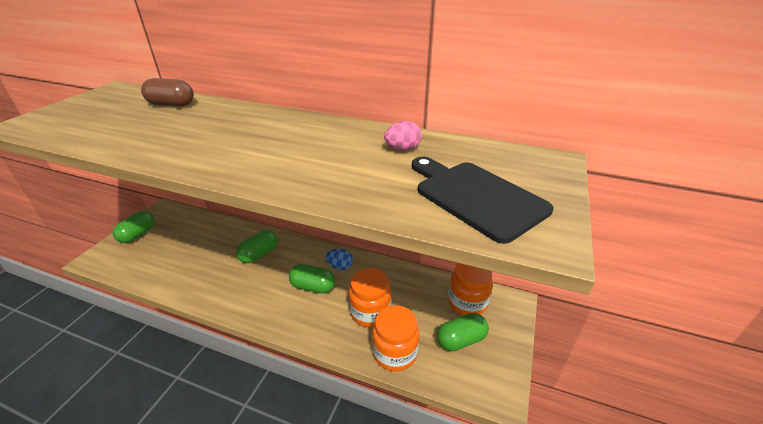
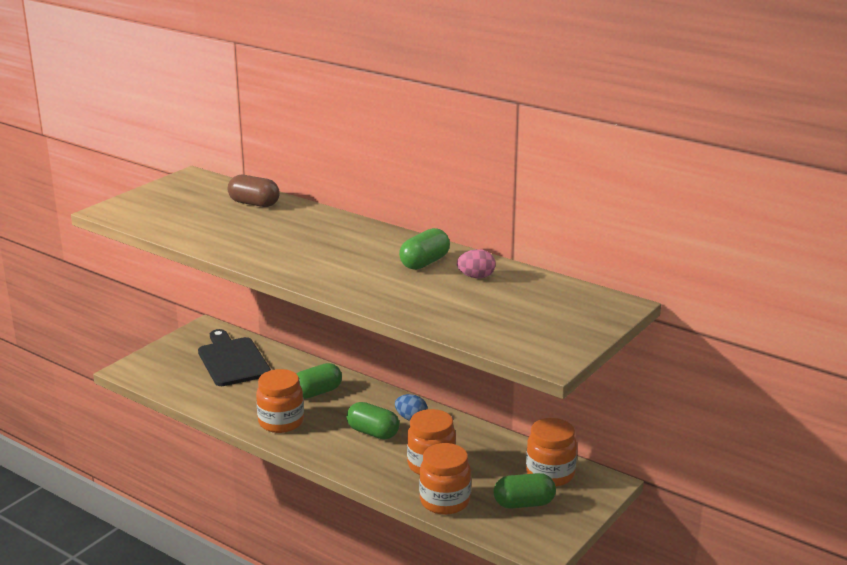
camera: 15 degrees right, 10 degrees down
(138, 234) = (175, 351): green capsule -> green capsule (424, 263)
(233, 290) = (281, 422): none -> orange jar
(476, 197) = (516, 324): black cutting board -> black cutting board (232, 360)

